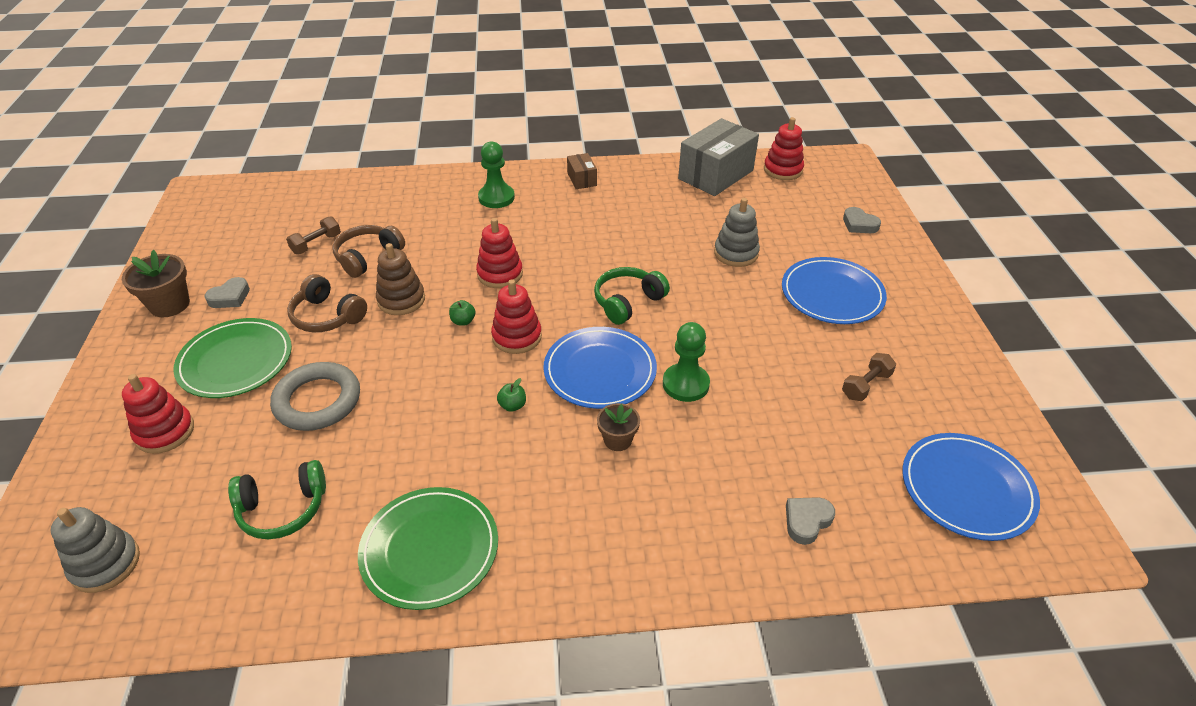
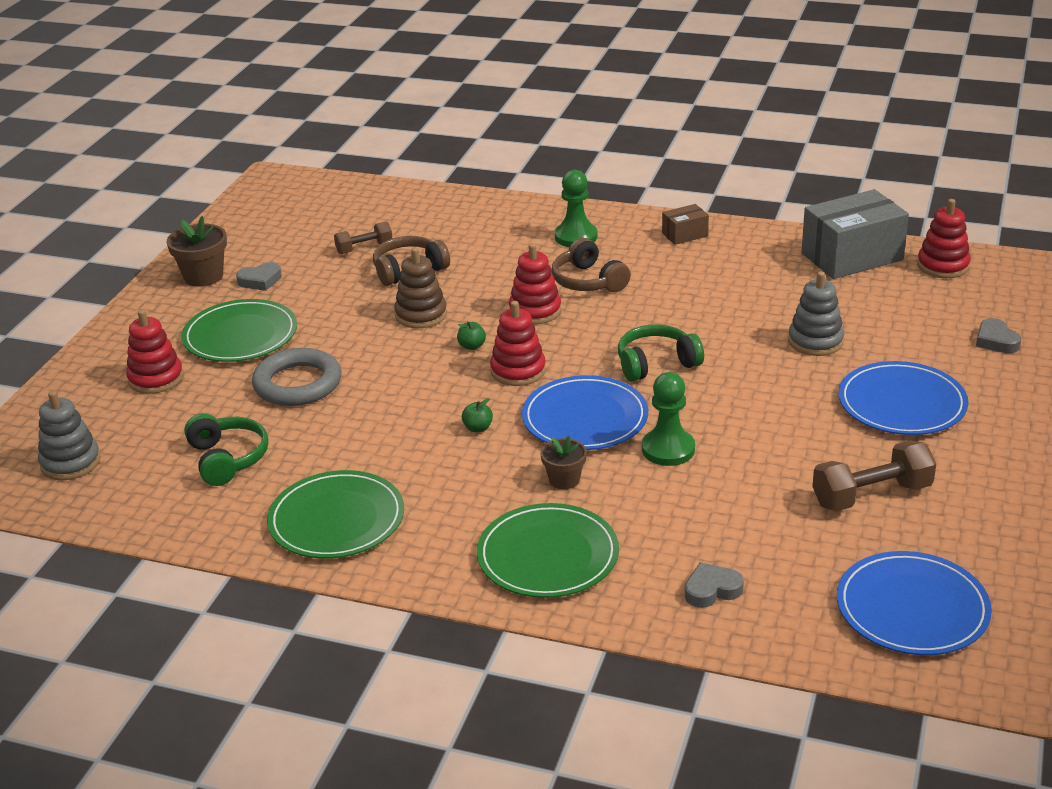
camera: 25 degrees right, 10 degrees down
(283, 509) = (227, 459): green headphones -> green headphones turned 120 degrees counterclockwise
(327, 316) = (342, 315): brown headphones -> brown headphones (588, 281)
(581, 179) = (685, 234): brown box -> brown box turned 60 degrees clockwise
(649, 529) = (548, 555): none -> green plate
(866, 385) = (871, 495): brown dumbbell -> brown dumbbell, size x1.62

